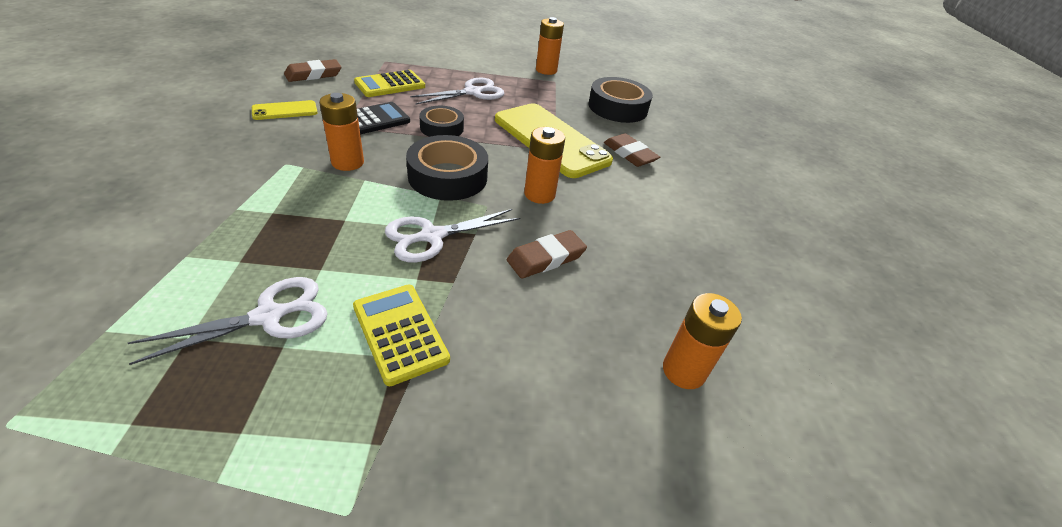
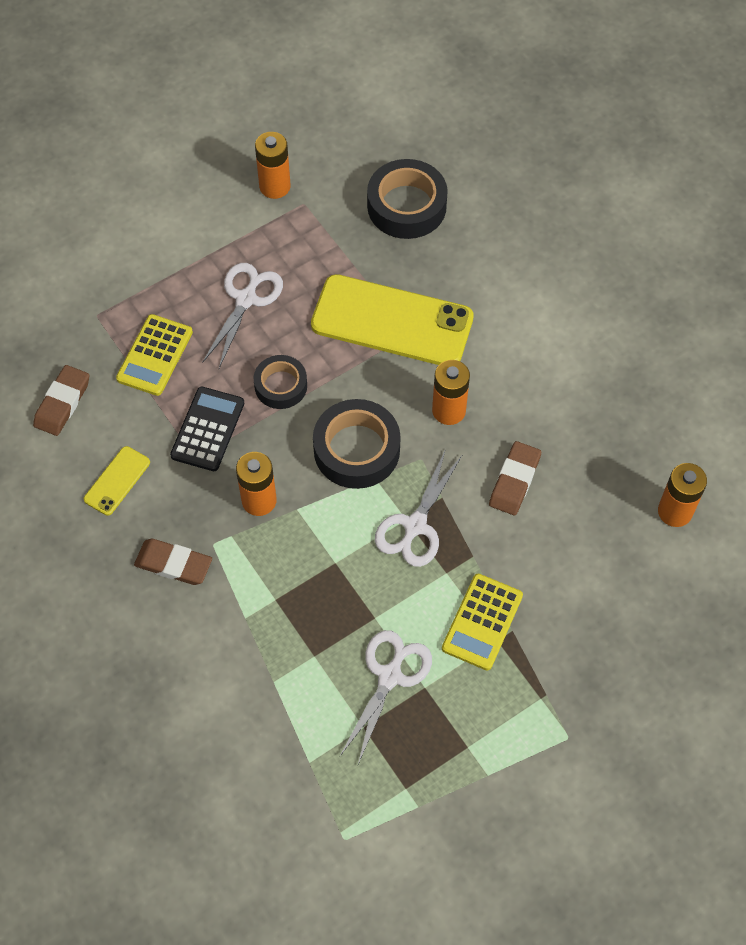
camera: 30 degrees left, 20 degrees up
(400, 333) = (482, 622): yellow calculator -> yellow calculator turned 90 degrees counterclockwise
(629, 154) = (476, 285): brown eraser -> brown eraser (173, 564)

